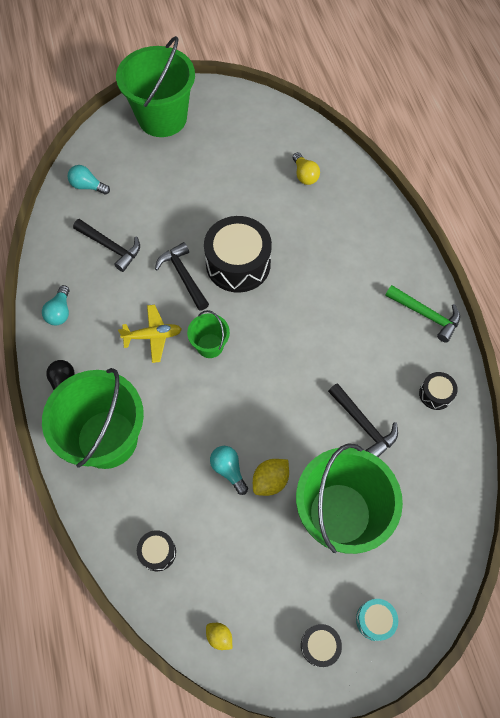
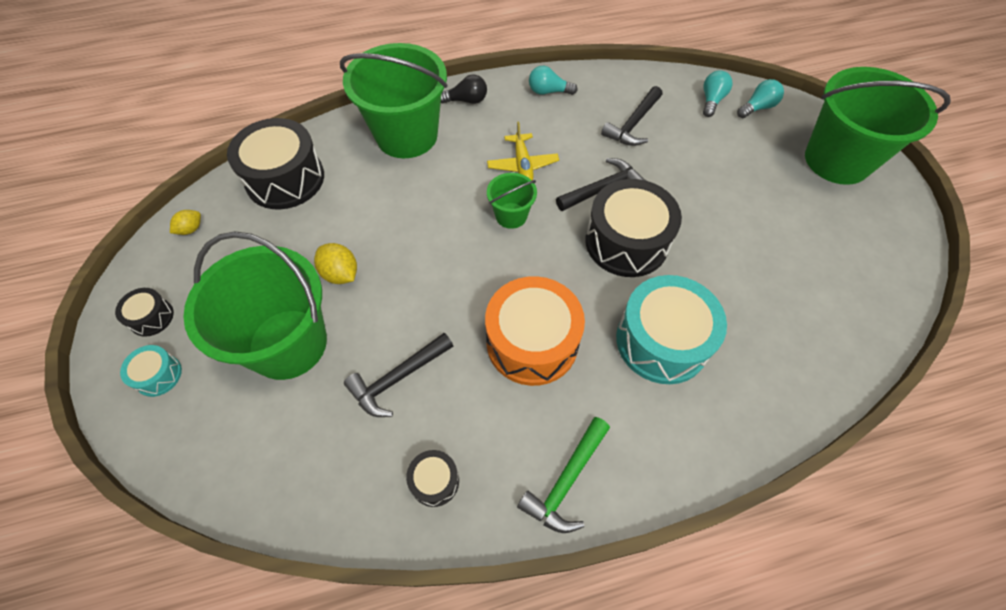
camera: 90 degrees right, 5 degrees down
(158, 552) = (285, 179): black drum -> black drum, size x2.13
(228, 470) = (359, 235): turquoise light bulb -> turquoise light bulb (757, 107)
(304, 175) = (791, 321): yellow light bulb -> none
(323, 251) = (662, 341): none -> turquoise drum
(328, 332) = (532, 342): none -> orange drum

